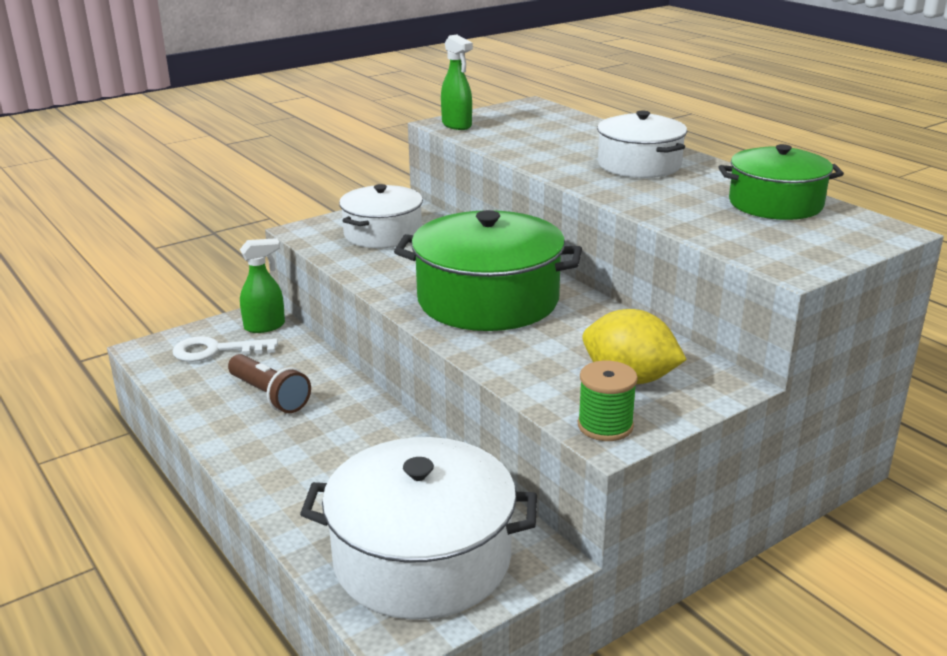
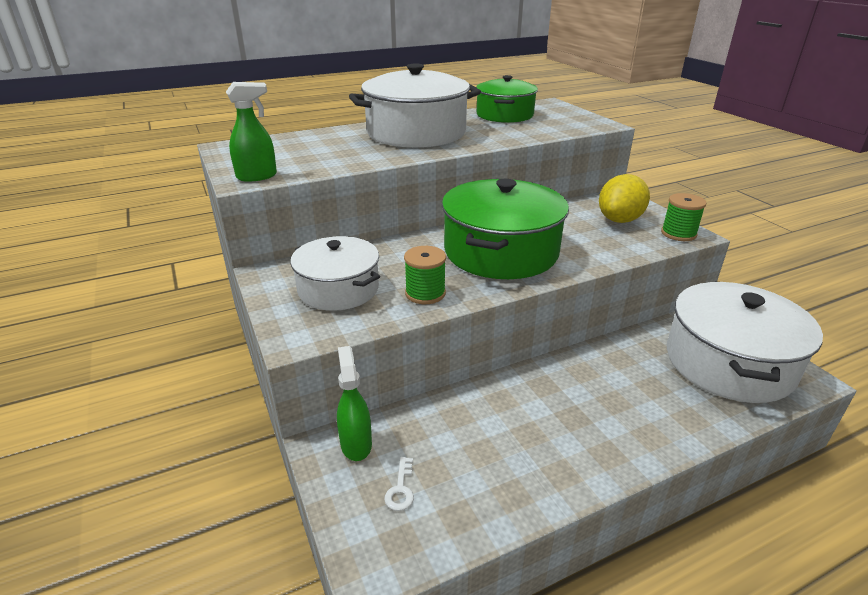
camera: 80 degrees left, 5 degrees up
(215, 351) = (401, 489): white key -> white key, size x0.52
(270, 396) = (509, 440): brown flashlight -> none
(383, 269) = (425, 293): none -> green spool
(639, 165) = (416, 133): white pot -> white pot, size x1.58

